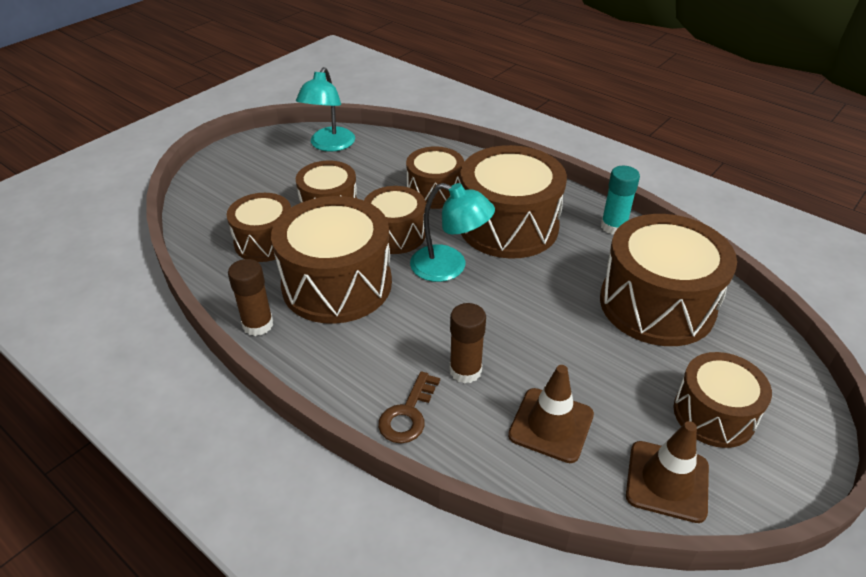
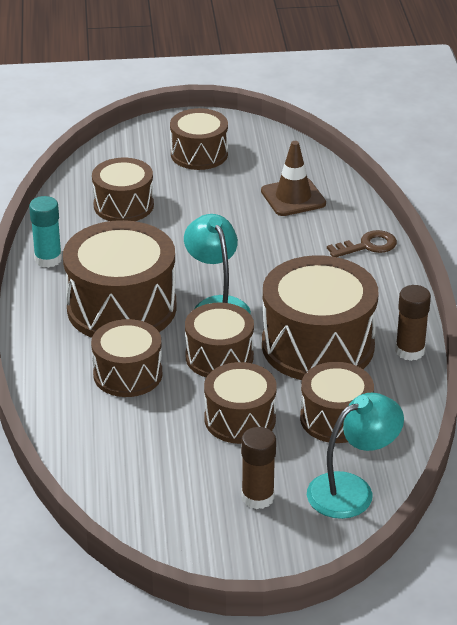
camera: 135 degrees left, 5 degrees down
(329, 145) = (144, 499): turquoise lamp -> turquoise lamp (352, 490)
(465, 370) = (302, 245): brown glue stick -> brown glue stick (257, 497)
(656, 304) = (123, 205): brown drum -> brown drum, size x0.60
(667, 481) = (272, 151): brown traffic cone -> none

